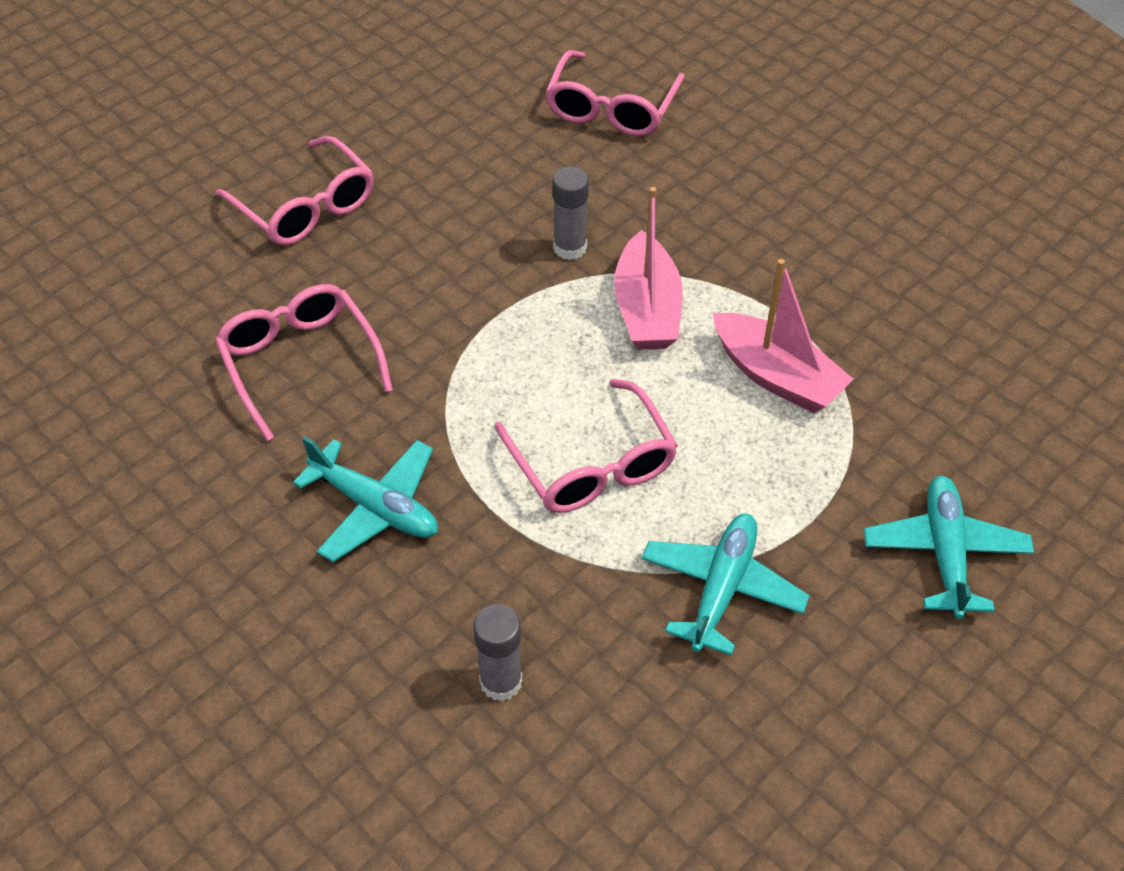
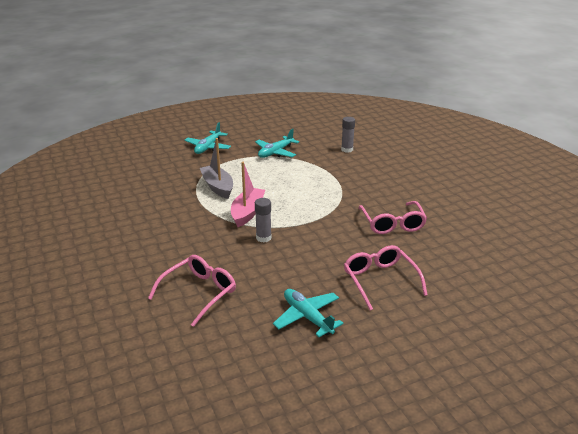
camera: 160 degrees left, 20 degrees down
(375, 507) = (373, 184): turquoise plane -> turquoise plane (307, 317)
(592, 465) = (296, 180): pink glasses -> none
(776, 376) = (218, 187): pink boat -> grey boat

